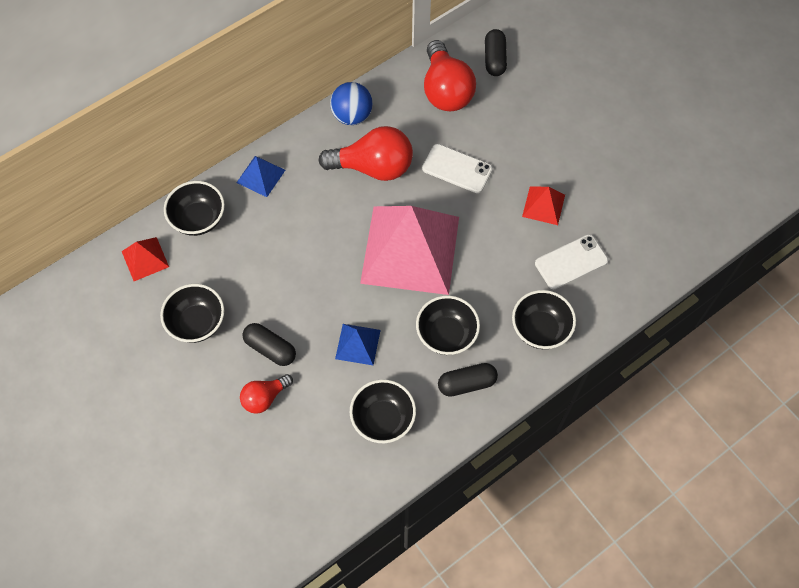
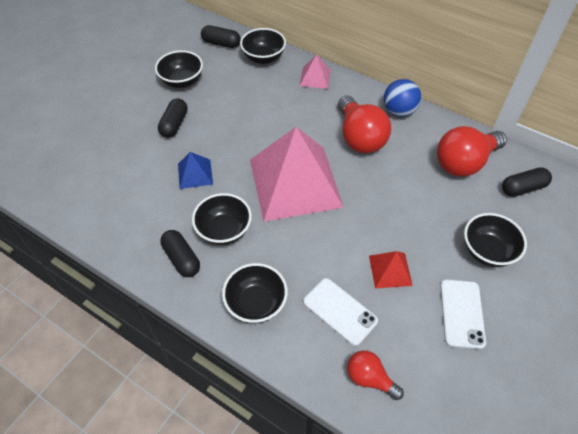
camera: 70 degrees right, 10 degrees down
(145, 259) = (221, 43): red pyramid -> black capsule
(260, 176) = (315, 77): blue pyramid -> pink pyramid
(264, 397) = (133, 133): red light bulb -> red light bulb (369, 378)
(383, 419) = (133, 209): black bowl -> black bowl (487, 251)
(457, 169) = (390, 192): white phone -> white phone (462, 313)

